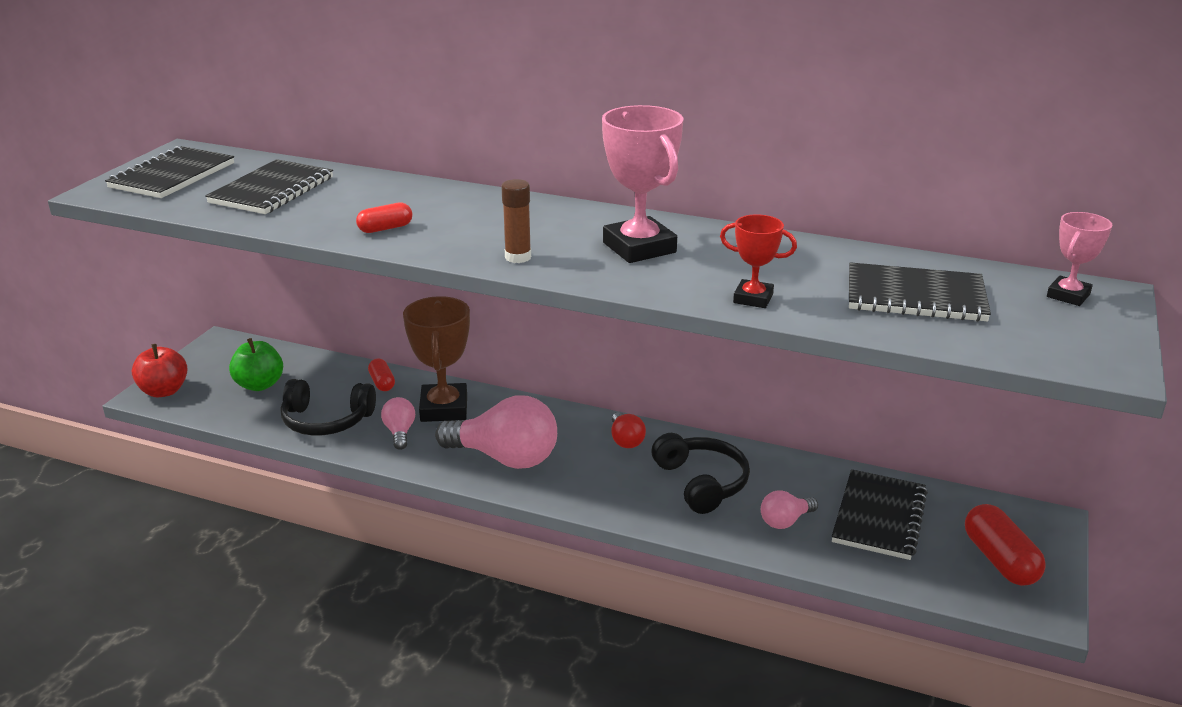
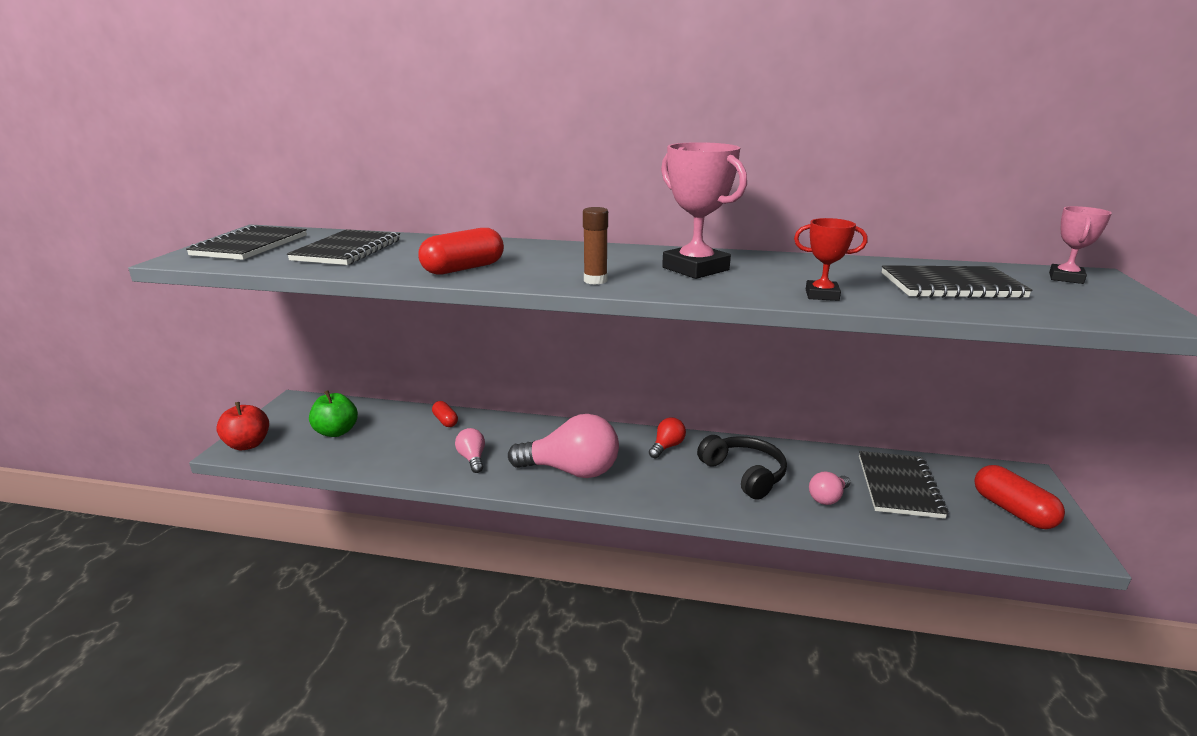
camera: 10 degrees left, 5 degrees down
(326, 420) = (404, 455): black headphones -> none
(385, 228) = (463, 268): red capsule -> red capsule, size x1.72
(444, 408) = (505, 436): brown trophy -> none
(626, 440) = (667, 447): red light bulb -> red light bulb turned 120 degrees counterclockwise

